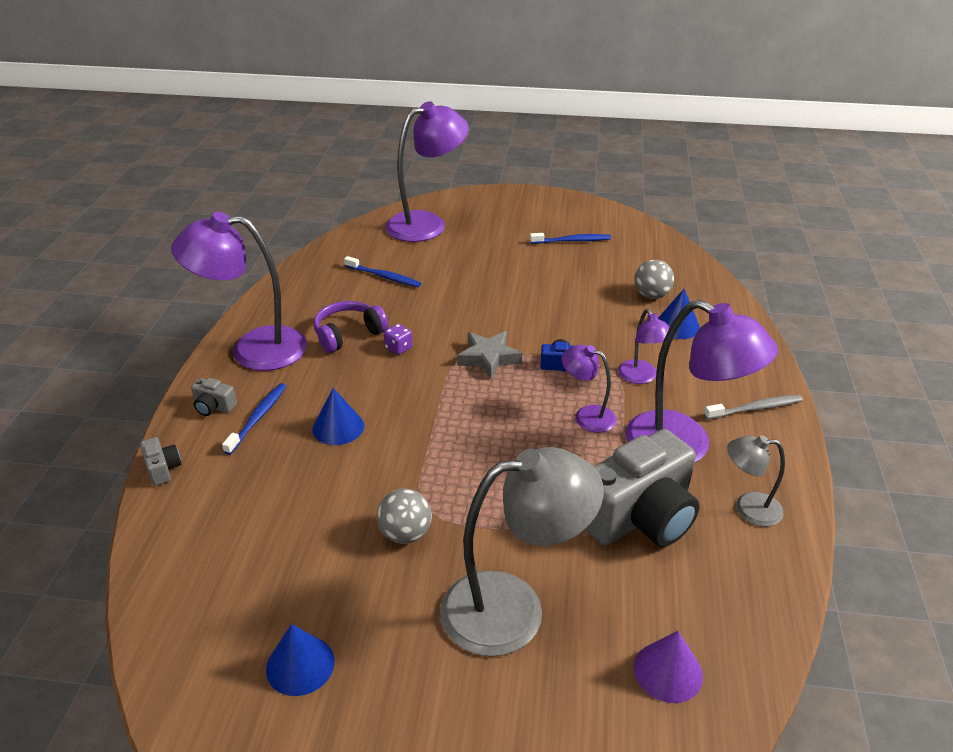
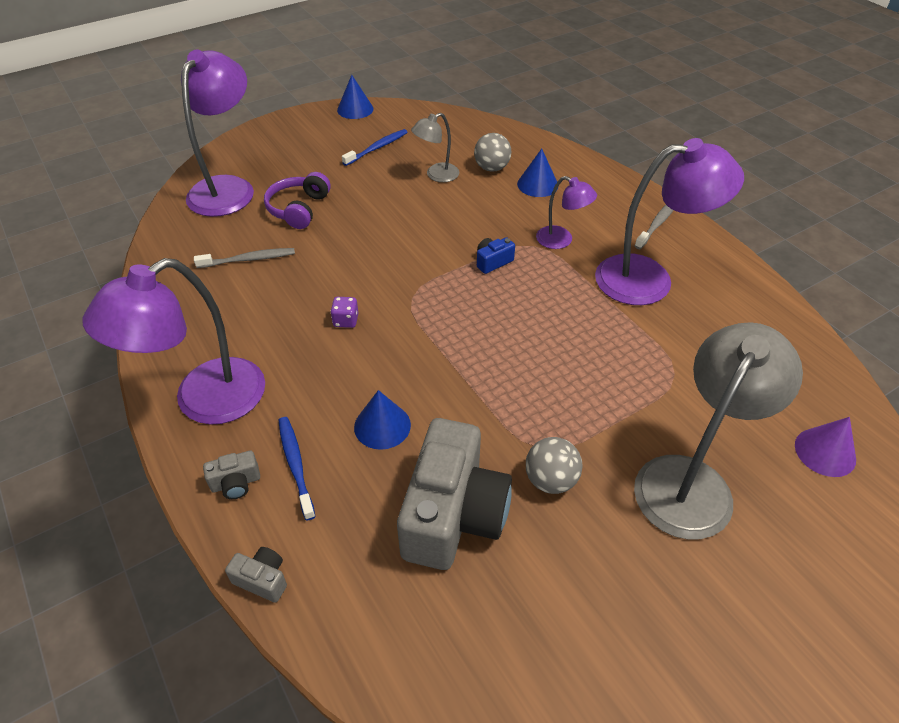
camera: 40 degrees left, 10 degrees up
(300, 665) = (608, 653): blue cone -> blue cone (355, 109)
(348, 334) = (282, 333): purple headphones -> purple headphones (298, 209)
(383, 276) = (248, 259): blue toothbrush -> grey toothbrush
(488, 358) = (432, 287): grey star -> none
(587, 416) = (561, 294): purple lamp -> none
(639, 517) = (684, 351): grey camera -> grey camera (453, 514)
(748, 508) = (735, 301): grey lamp -> grey lamp (436, 175)

